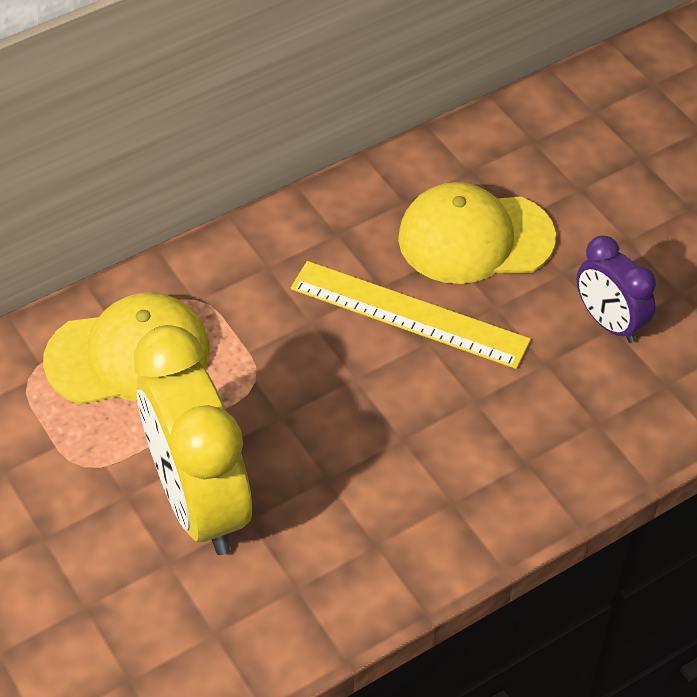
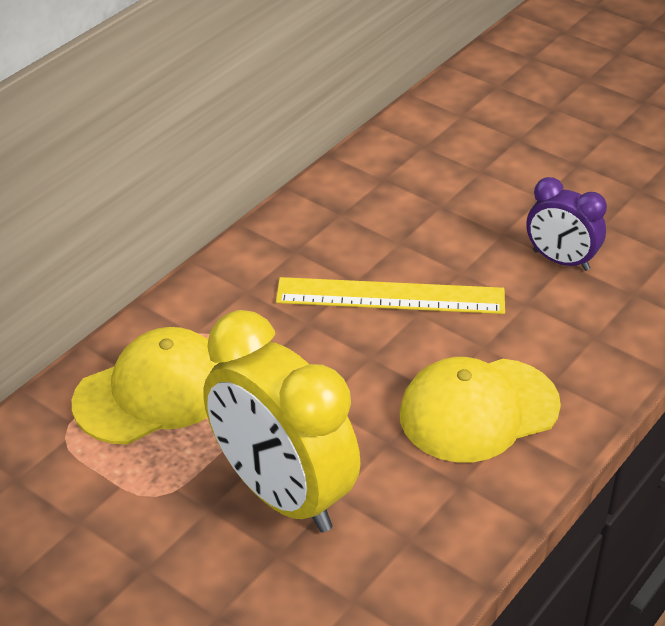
camera: 20 degrees left, 10 degrees down
(475, 238) = (415, 226): yellow cap -> yellow cap (478, 410)

